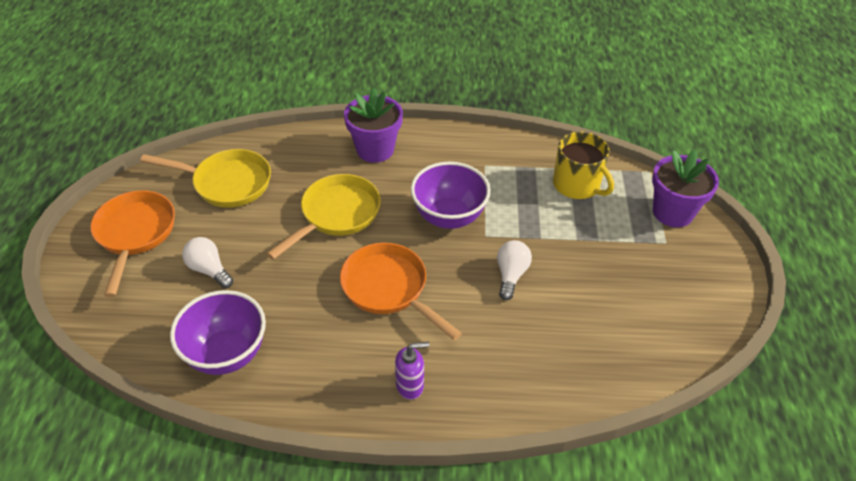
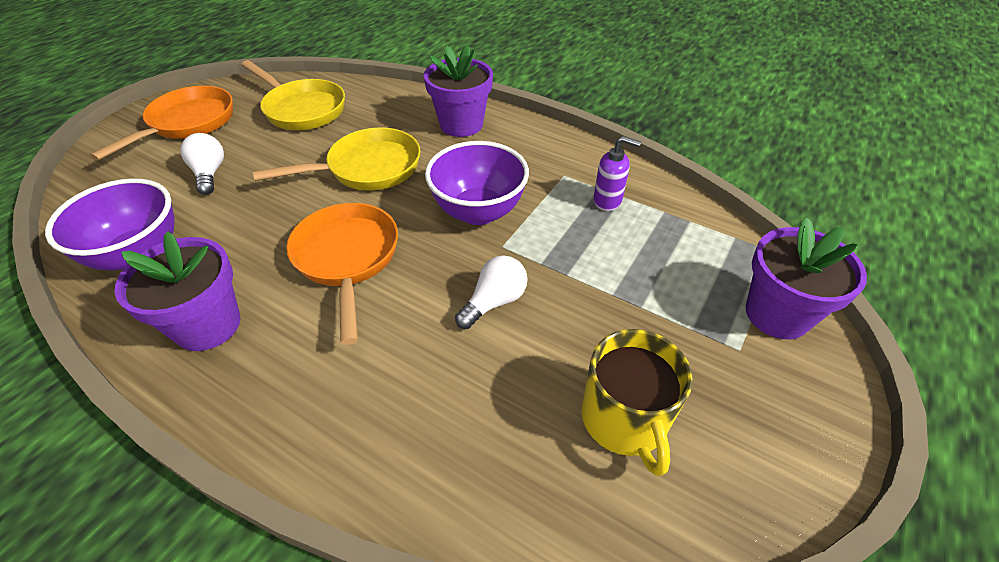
camera: 30 degrees right, 0 degrees up
(337, 375) = (208, 325): none -> purple flower pot
(410, 385) = (265, 376): purple soap dispenser -> purple soap dispenser (607, 201)
(577, 185) = (661, 233): yellow mug -> yellow mug (624, 419)

